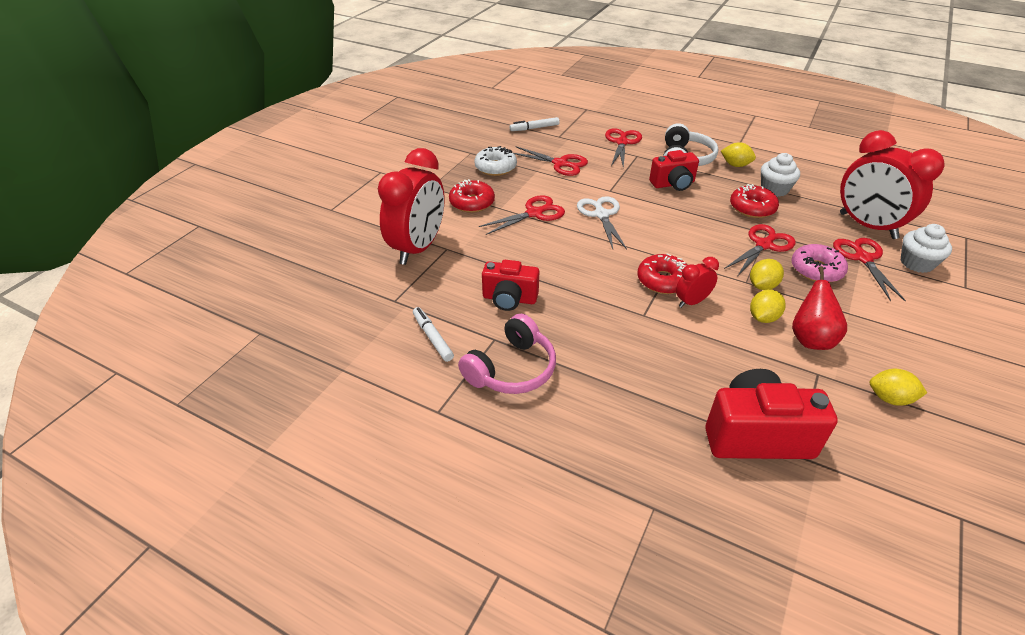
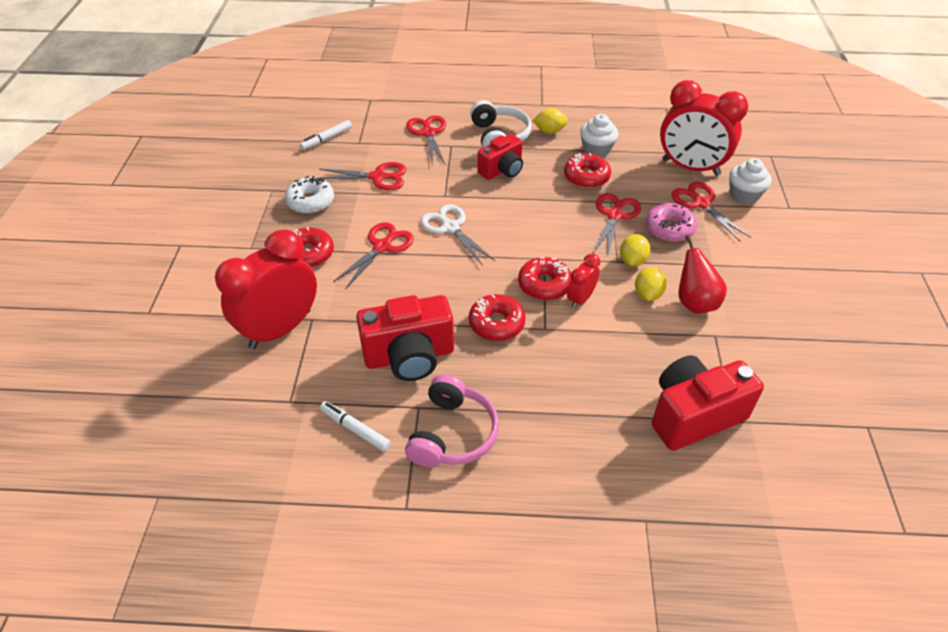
camera: 25 degrees left, 5 degrees up
(418, 248) = (280, 329): red clock -> red clock turned 135 degrees counterclockwise
(509, 299) = (409, 356): red camera -> red camera, size x1.53
(600, 297) = (496, 323): none -> red donut
(889, 398) = (777, 338): yellow lemon -> none

